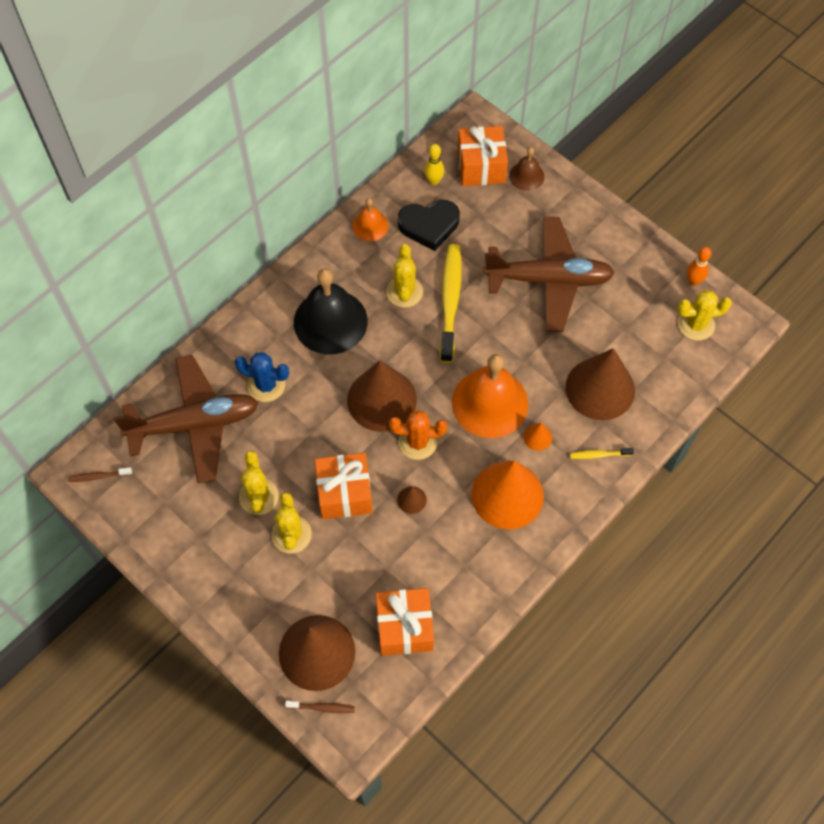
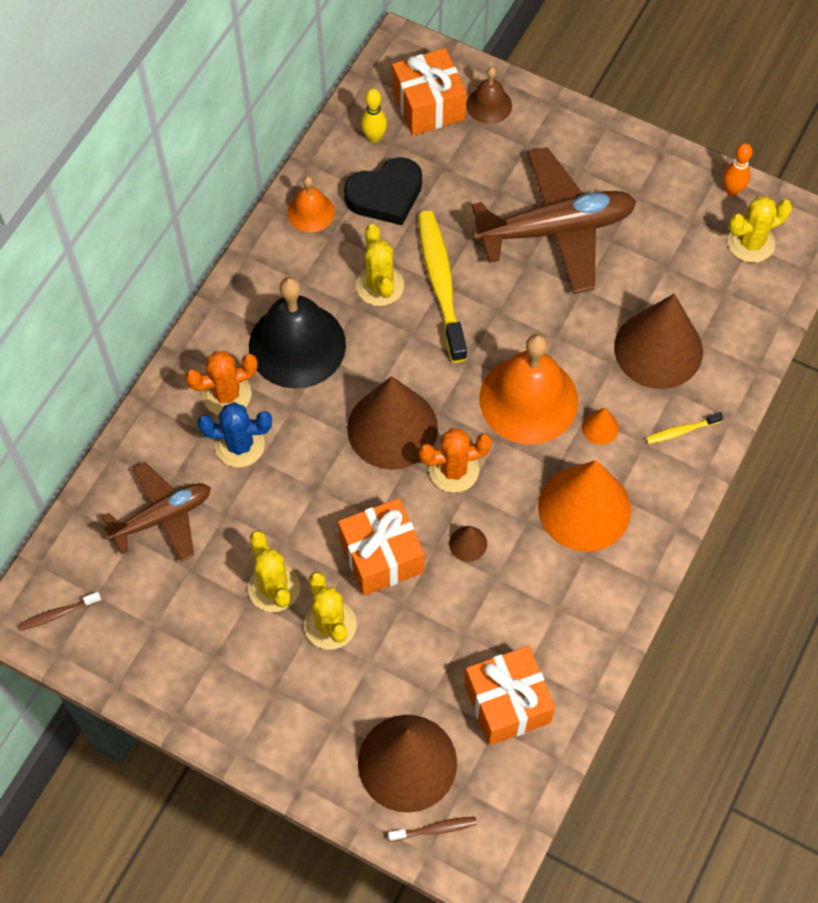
camera: 15 degrees left, 0 degrees up
(194, 424) = (162, 517): brown plane -> brown plane, size x0.62
(268, 346) = (227, 394): none -> orange cactus

